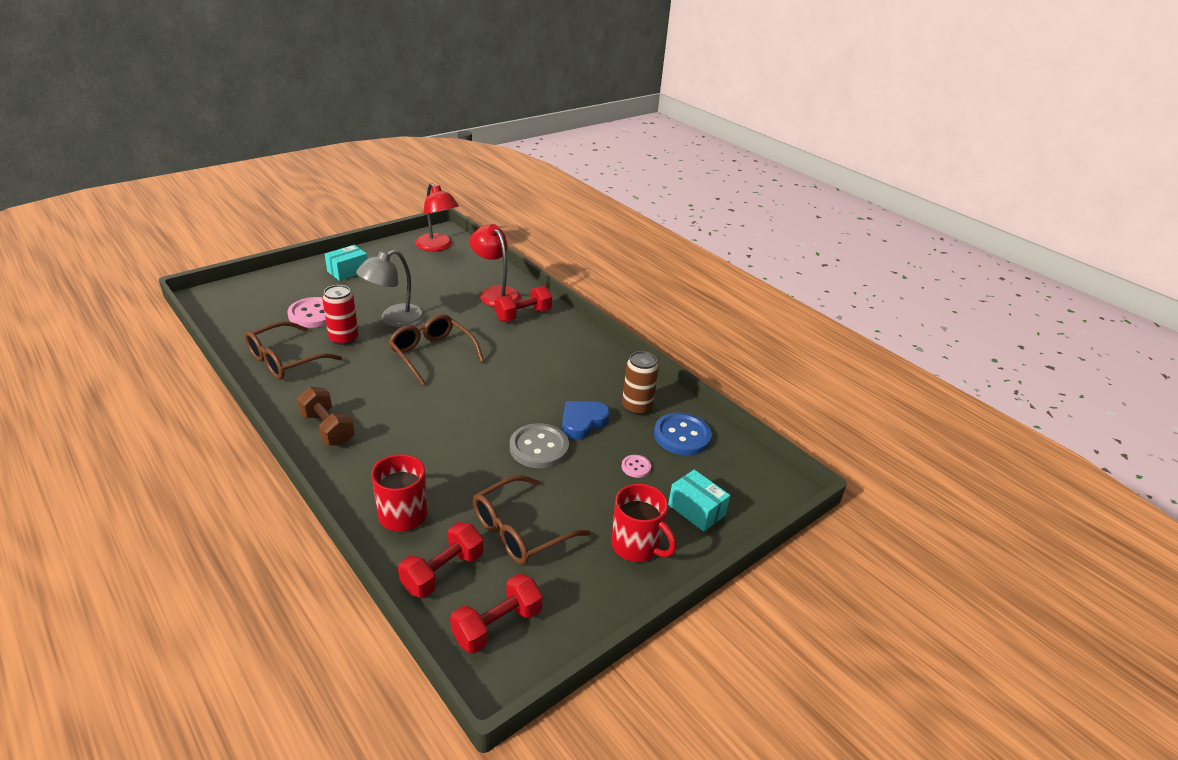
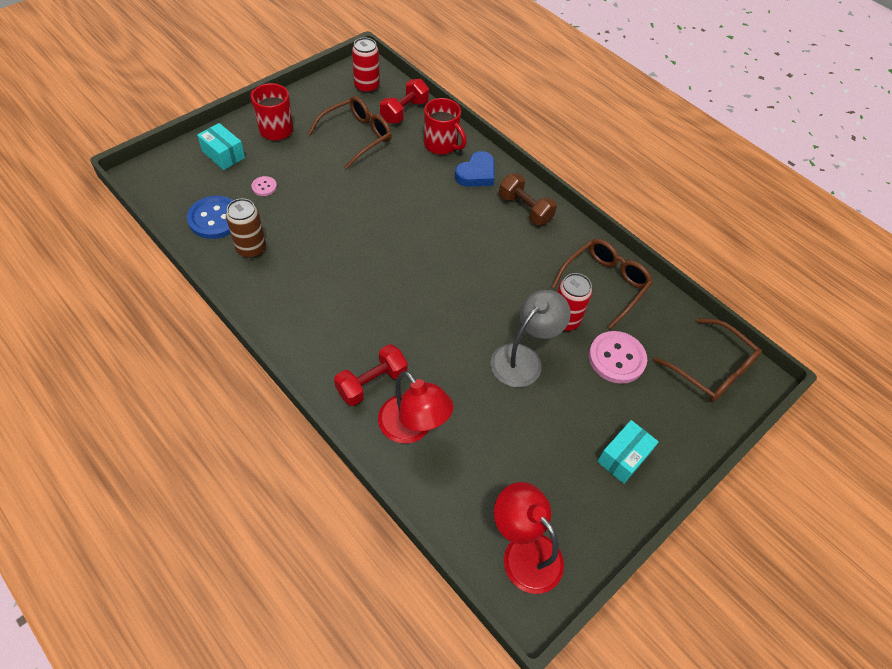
camera: 175 degrees right, 20 degrees up
(432, 354) = (464, 304): brown glasses -> brown glasses (712, 369)
(497, 625) = (366, 86): red dumbbell -> red can
(539, 448) = (346, 200): grey button -> none
(582, 422) = (306, 228): blue heart -> blue heart (476, 174)

